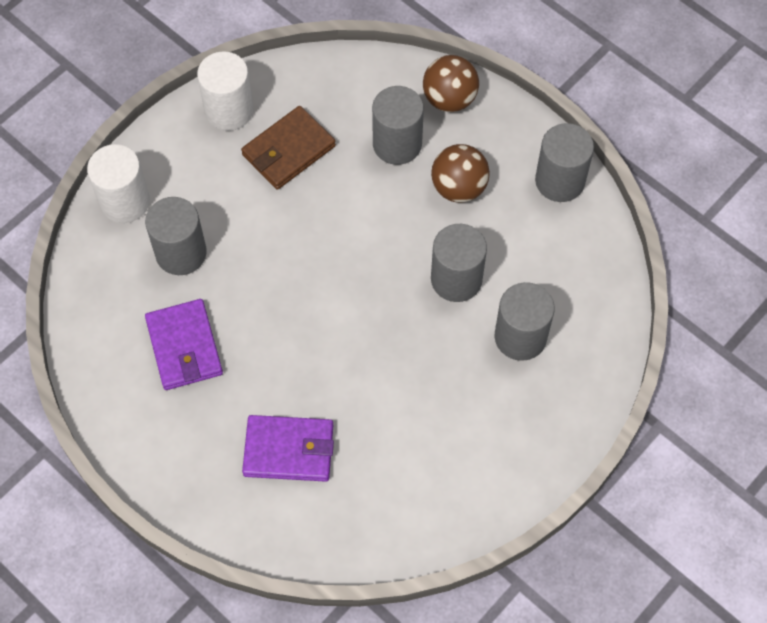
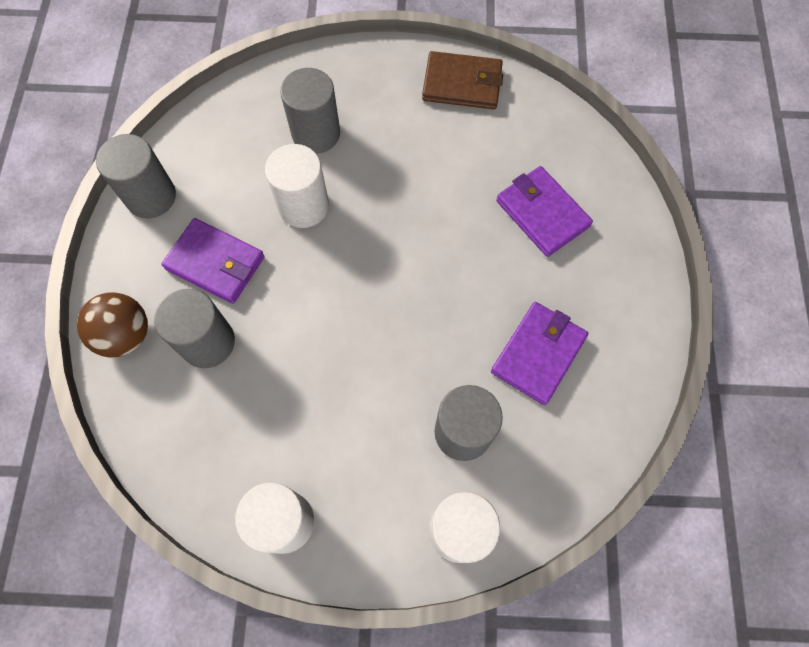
camera: 130 degrees left, 5 degrees up
(288, 150) = (286, 428): brown wallet -> brown wallet (462, 84)
(456, 279) = (303, 206): grey cylinder -> white cylinder
(459, 187) = (215, 263): brown ball -> purple wallet

